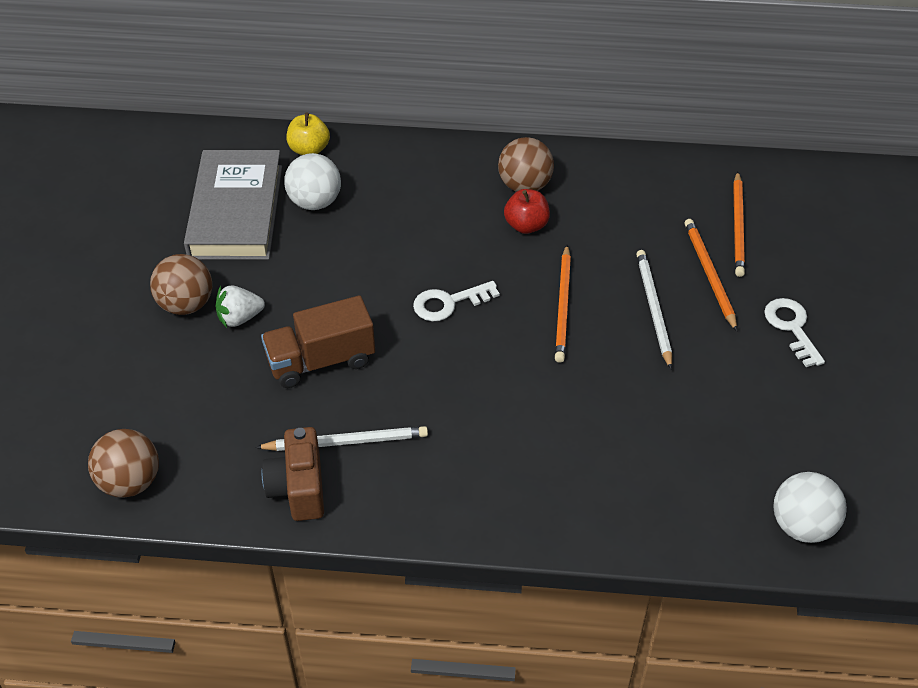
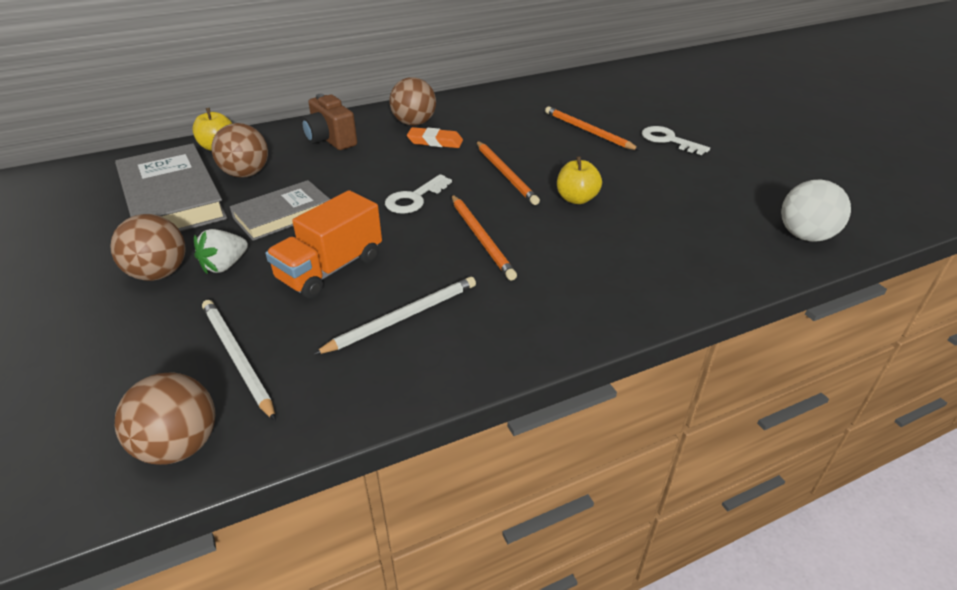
camera: 30 degrees left, 10 degrees down
(298, 488) = (384, 372): brown camera -> brown camera (330, 140)
(315, 202) = (246, 174): white ball -> brown ball
(318, 274) = (283, 215): none -> grey book
(321, 361) = (330, 269): brown truck -> orange truck
(526, 225) = (435, 142): red apple -> orange eraser
(607, 372) = (576, 199): none -> yellow apple
(653, 309) = (570, 157): white pencil -> white pencil (237, 358)
(738, 227) = (579, 106): orange pencil -> orange pencil (481, 238)

